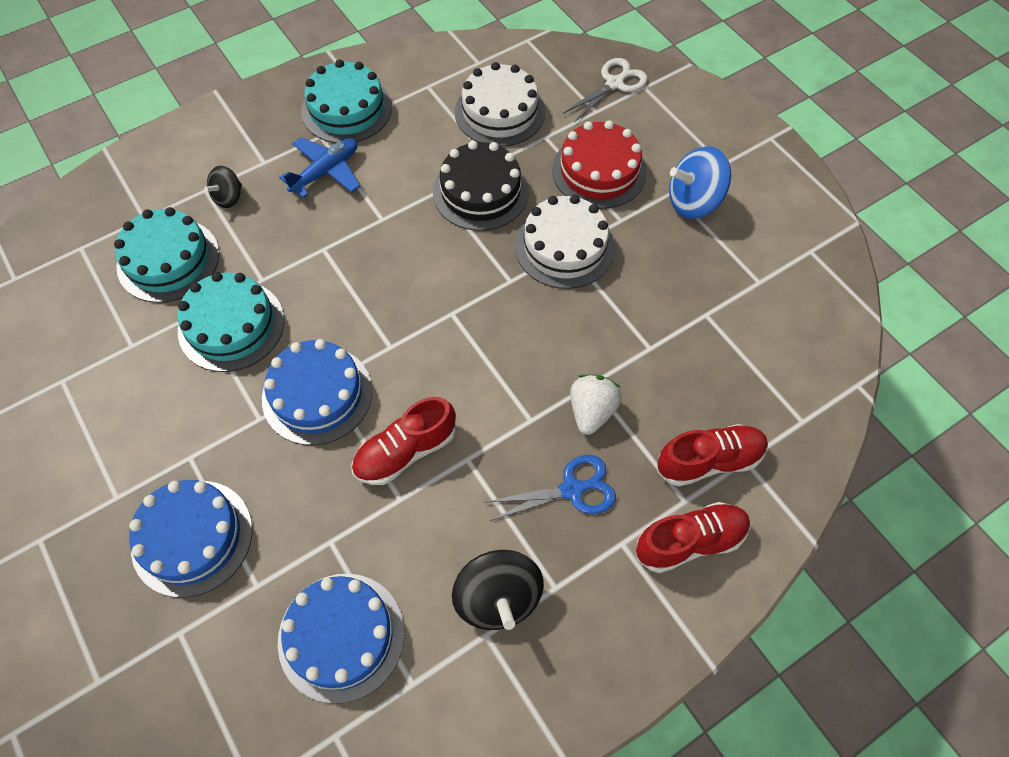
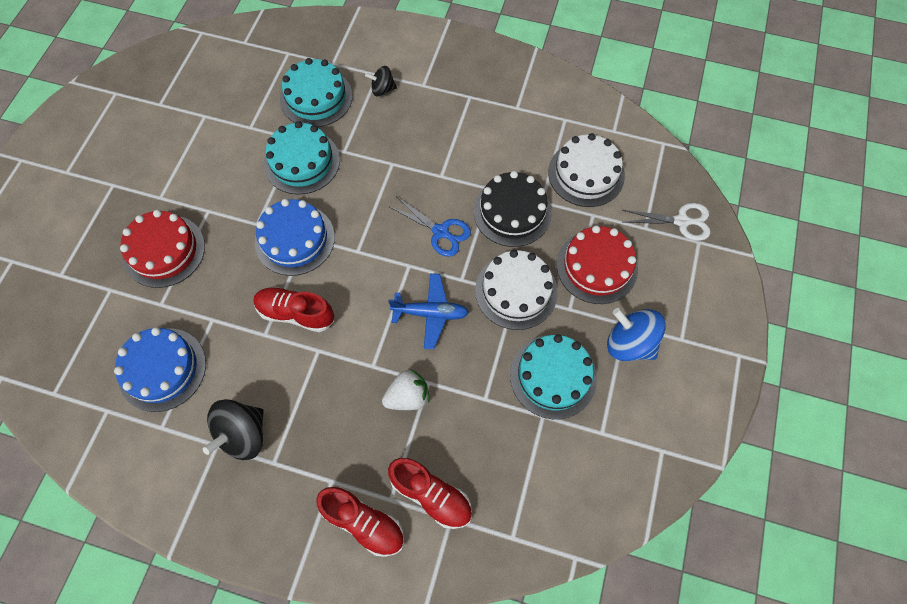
camera: 50 degrees right, 5 degrees up
(192, 537) = (164, 251): blue cake -> red cake
(326, 172) = (446, 120): blue plane -> blue plane (430, 313)
(347, 109) = (502, 93): turquoise cake -> turquoise cake (553, 376)
(572, 490) = (344, 425): blue scissors -> blue scissors (440, 232)

